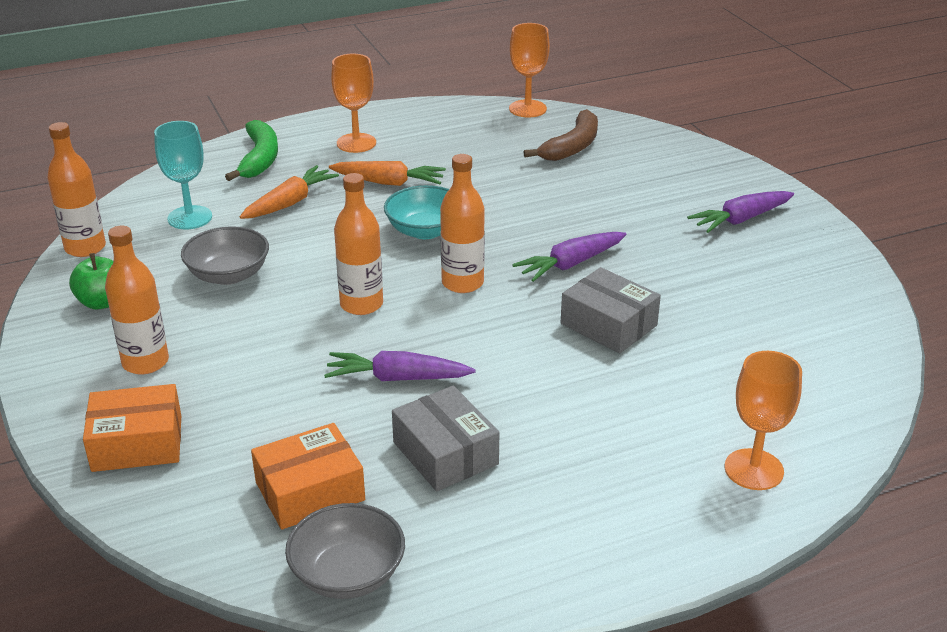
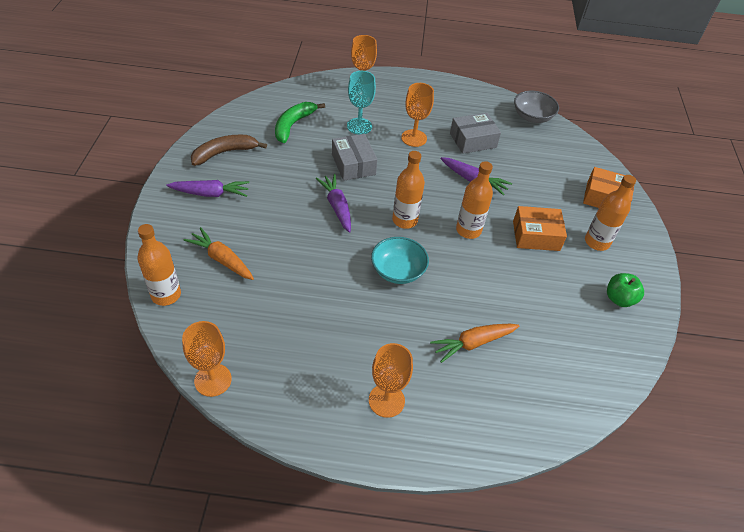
camera: 155 degrees left, 15 degrees up
(85, 248) = (630, 360): orange bottle -> orange bottle (166, 295)
(190, 217) = (550, 360): turquoise goblet -> turquoise goblet (359, 126)
(228, 275) = (537, 288): grey bowl -> none
(260, 159) = (475, 417): green banana -> green banana (293, 125)
(310, 491) = (535, 148): orange box -> orange box (536, 235)
(389, 182) = (391, 332): orange carrot -> orange carrot (221, 259)
(445, 453) = (473, 140): grey box -> grey box turned 75 degrees clockwise
(556, 409) = (414, 138): none -> orange goblet
(570, 264) = (337, 206): purple carrot -> purple carrot turned 105 degrees counterclockwise
(572, 146) = (231, 309): brown banana -> brown banana (224, 153)

